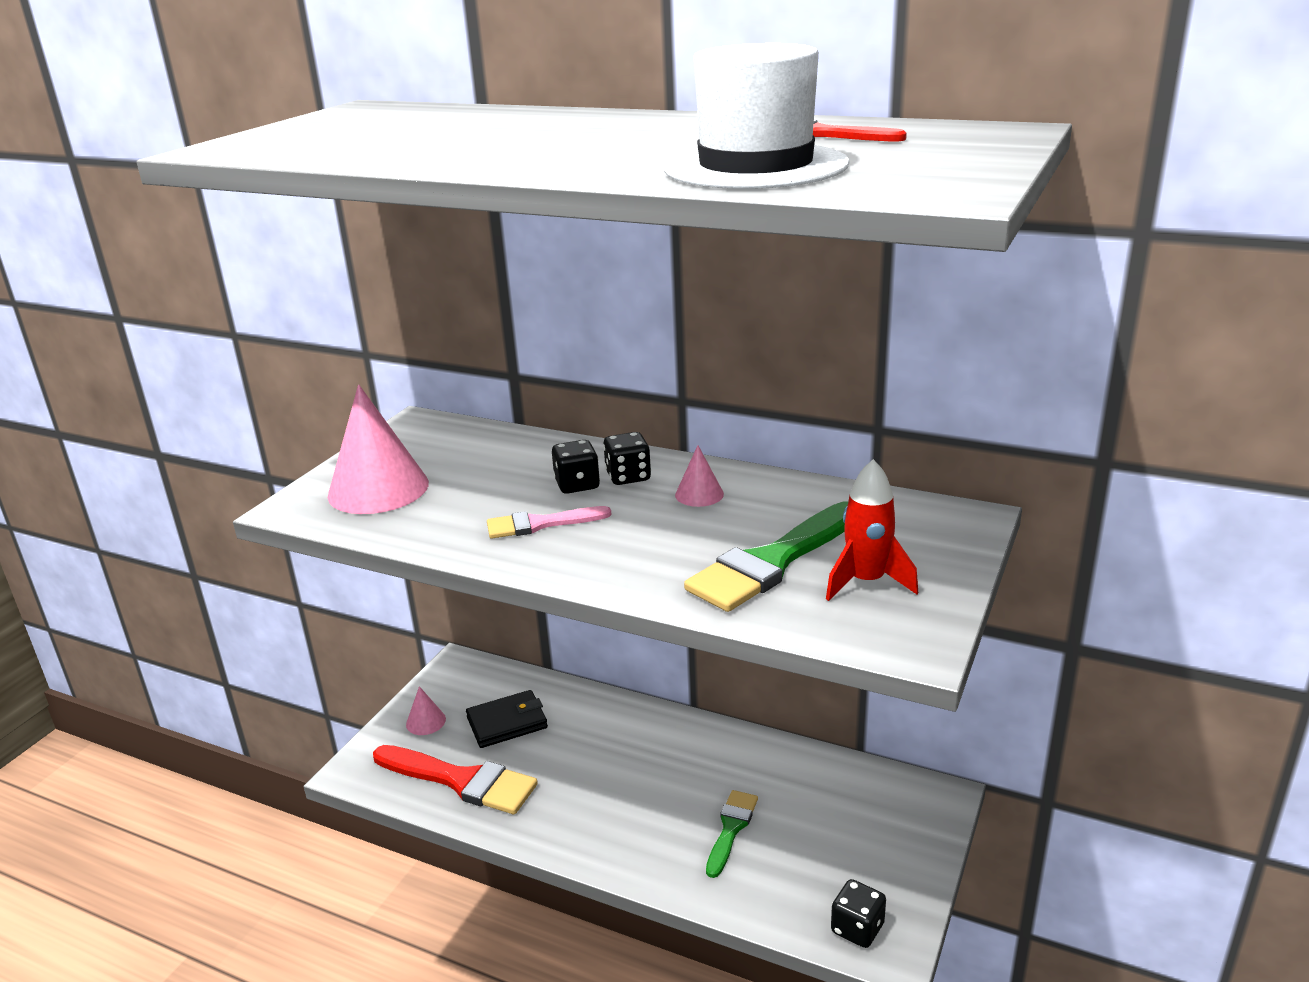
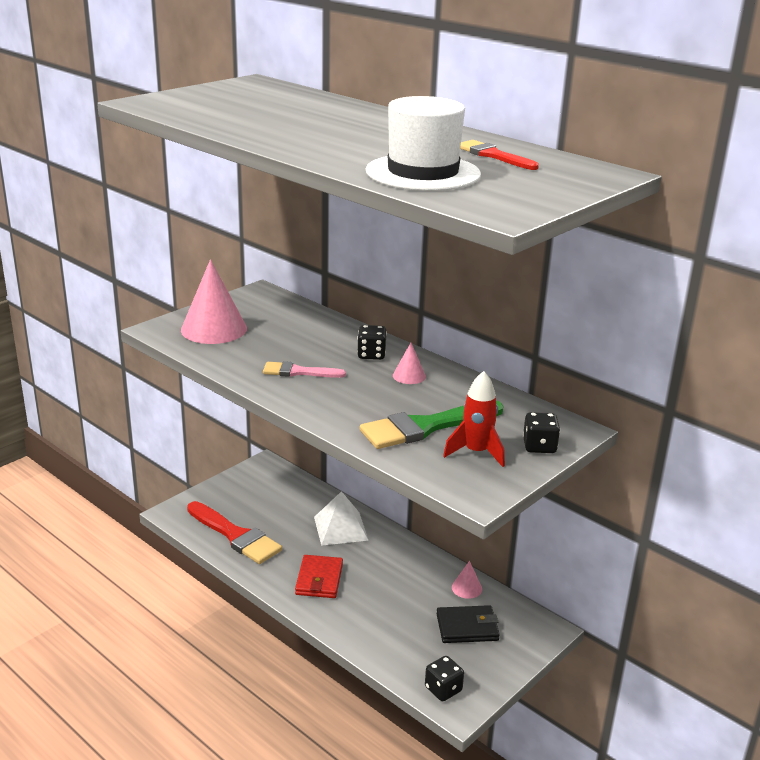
camera: 15 degrees right, 0 degrees up
(426, 721) = (229, 494): pink cone -> pink cone (466, 588)
(507, 722) = (280, 508): black wallet -> black wallet (467, 627)
(577, 485) = (336, 353): black dice -> black dice (539, 446)
(603, 729) = (340, 528): none -> white pyramid
(609, 813) = (319, 579): none -> red wallet
(731, 828) = (393, 610): green brush -> none

